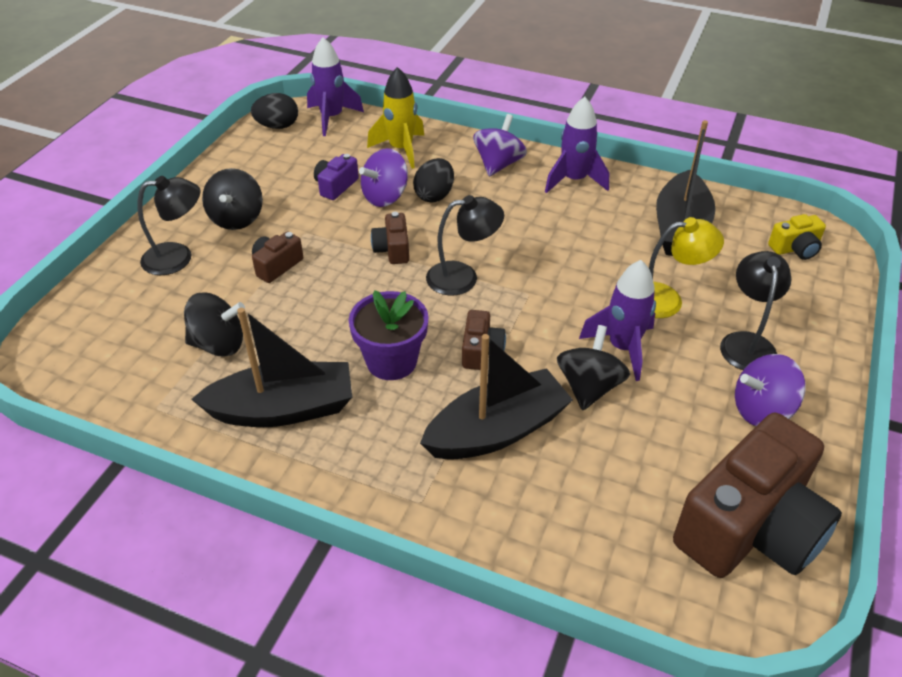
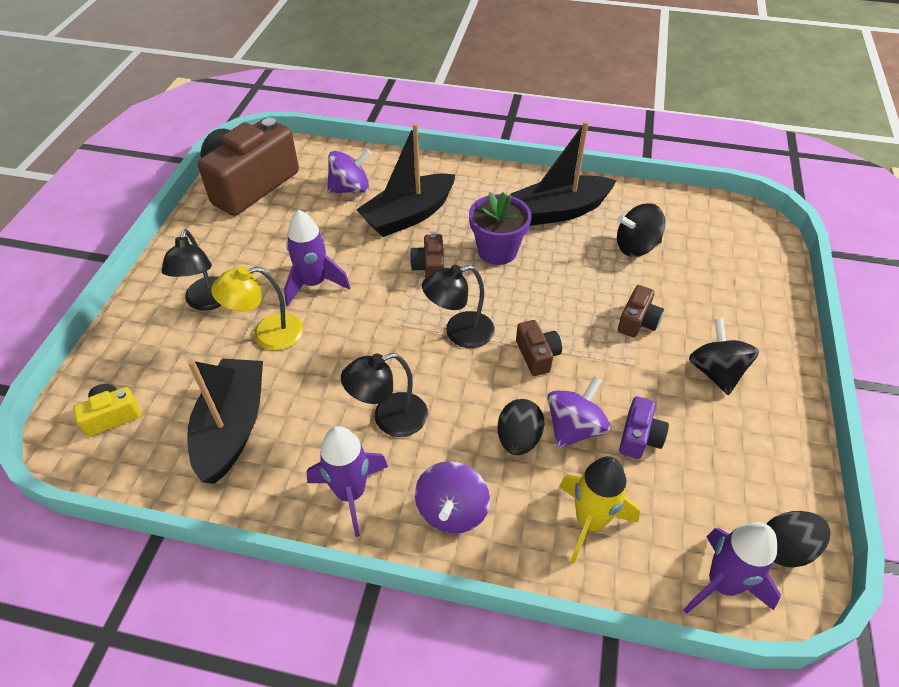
camera: 170 degrees right, 5 degrees up
(178, 257) = (734, 318): black lamp -> black lamp (389, 419)
(589, 387) = (343, 251): black spinning top -> none
(761, 410) = (216, 250): purple spinning top -> purple spinning top (350, 189)

